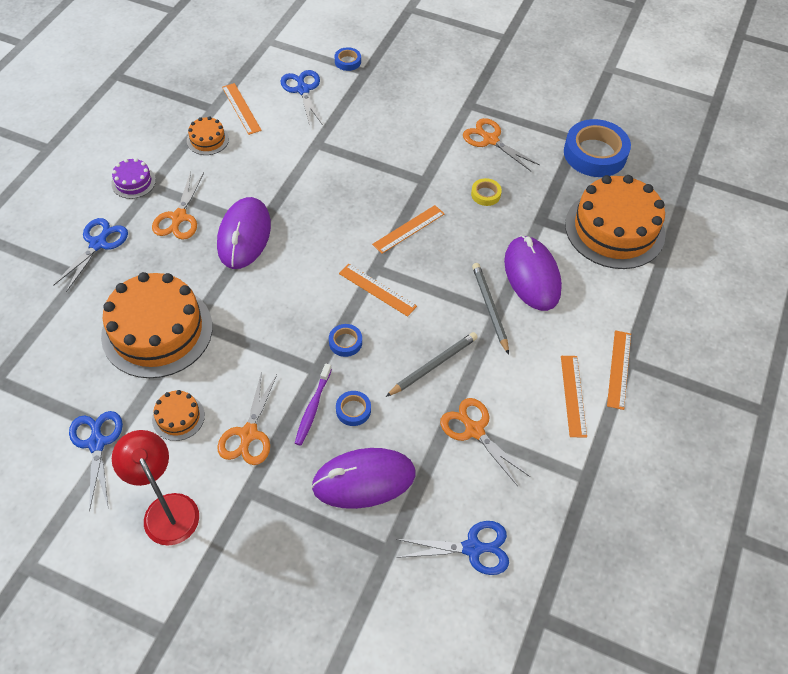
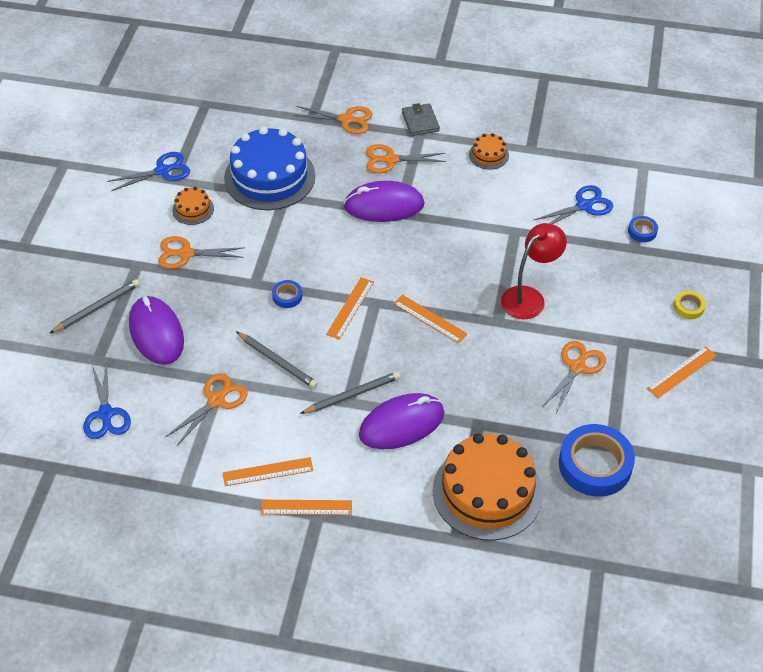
camera: 80 degrees right, 5 degrees down
(98, 243) = (347, 120): blue scissors -> orange scissors
(133, 182) = (420, 122): purple cake -> grey wallet
(157, 331) = (269, 177): orange cake -> blue cake
(166, 509) = (115, 222): red lamp -> red lamp (529, 297)
(241, 108) = (538, 168): orange ruler -> orange ruler (681, 372)
(306, 544) = (97, 308): none -> grey pencil
(313, 408) = (217, 288): purple toothbrush -> none
(353, 410) = (220, 314): blue tape -> none
(485, 194) = (496, 373): yellow tape -> yellow tape (689, 307)

